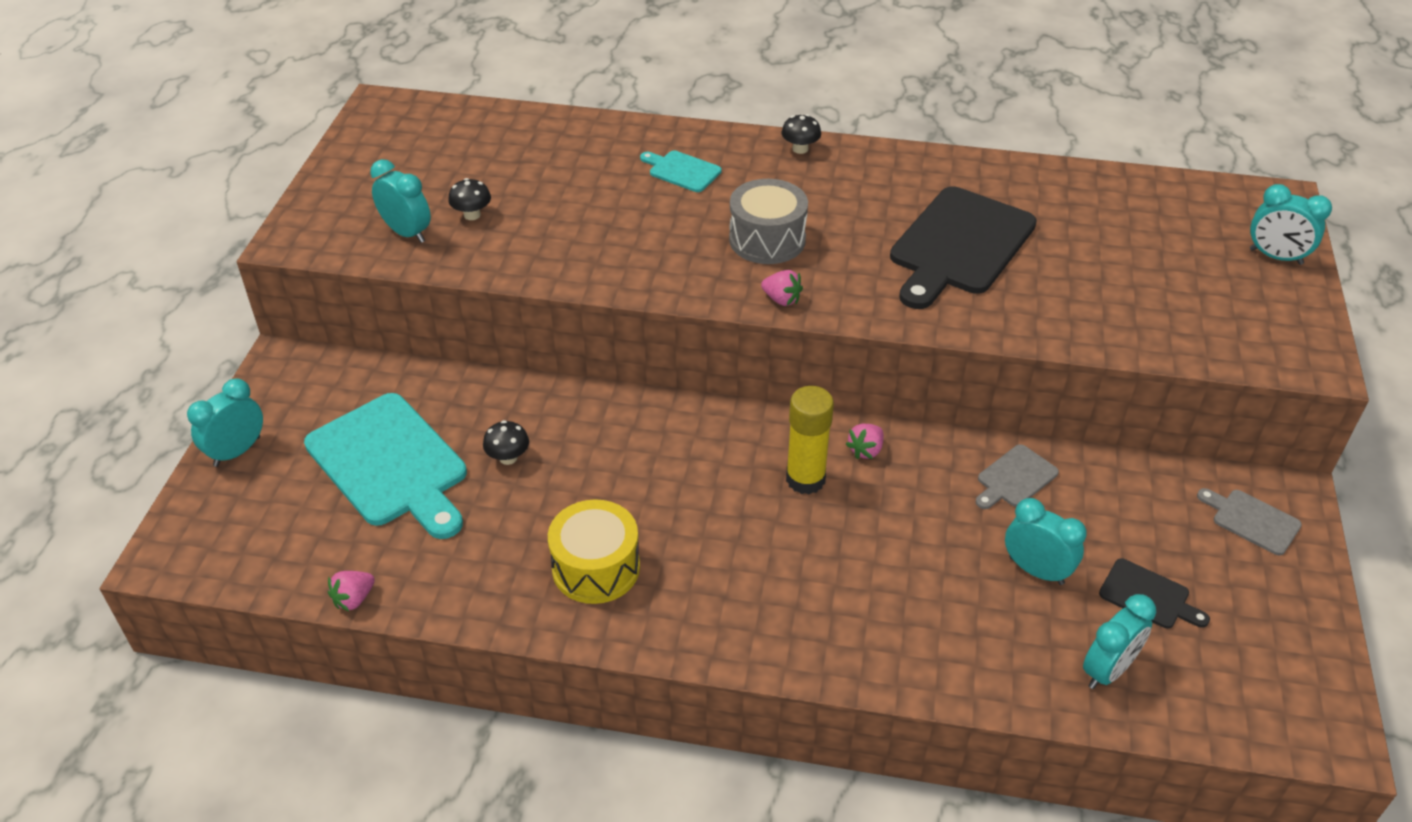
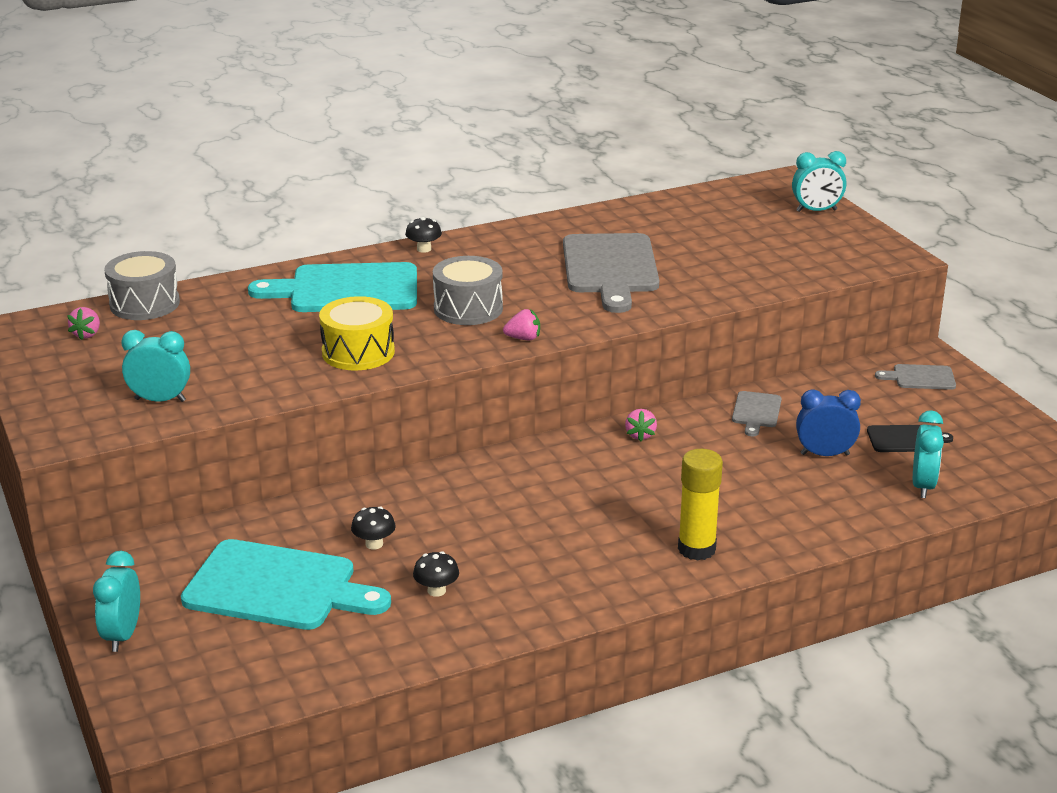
camera: 35 degrees left, 15 degrees down
(354, 599) = (356, 678): pink strawberry -> pink strawberry (87, 334)
(472, 215) = (203, 370): black mushroom -> black mushroom (436, 590)
(502, 119) = (144, 304): none -> grey drum
(596, 568) = (526, 578): yellow drum -> yellow drum (358, 352)
(682, 171) = (347, 289): turquoise cutting board -> turquoise cutting board, size x2.13
(805, 479) = (617, 467): yellow glue stick -> yellow glue stick (696, 549)
(959, 245) = (610, 268): black cutting board -> grey cutting board
(1036, 570) = (824, 454): turquoise clock -> blue clock

